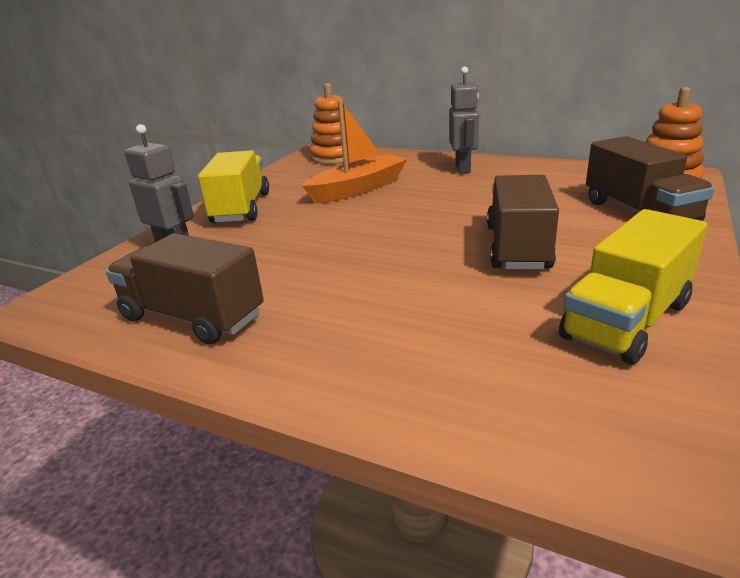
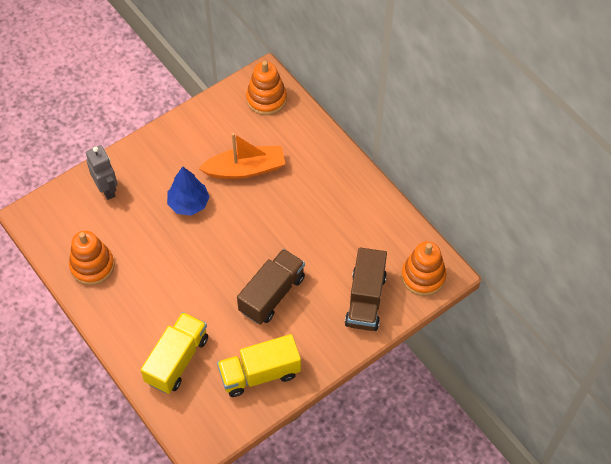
camera: 25 degrees right, 30 degrees up
(192, 317) = (92, 266): brown truck -> orange stacking toy
(241, 208) = (163, 155): yellow truck -> yellow truck (177, 360)
(309, 225) = (188, 203): none -> blue tree
(463, 169) = (331, 179): grey robot -> none

